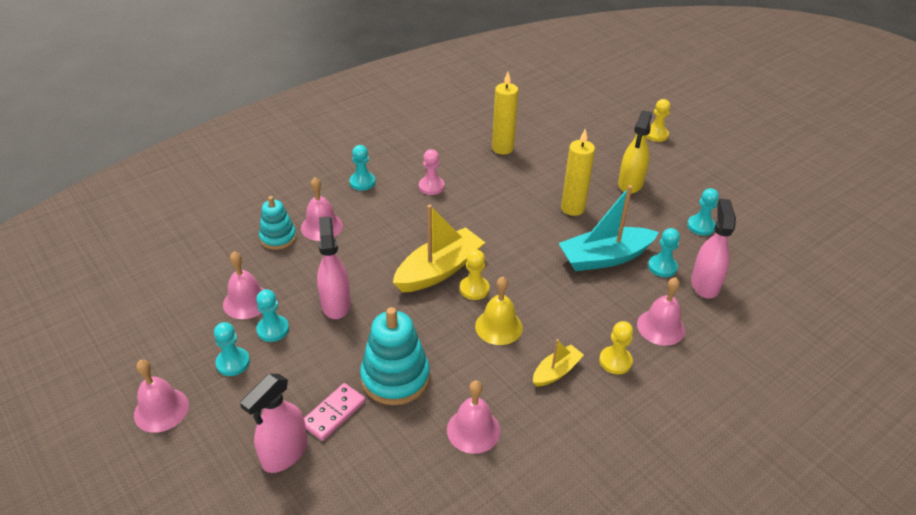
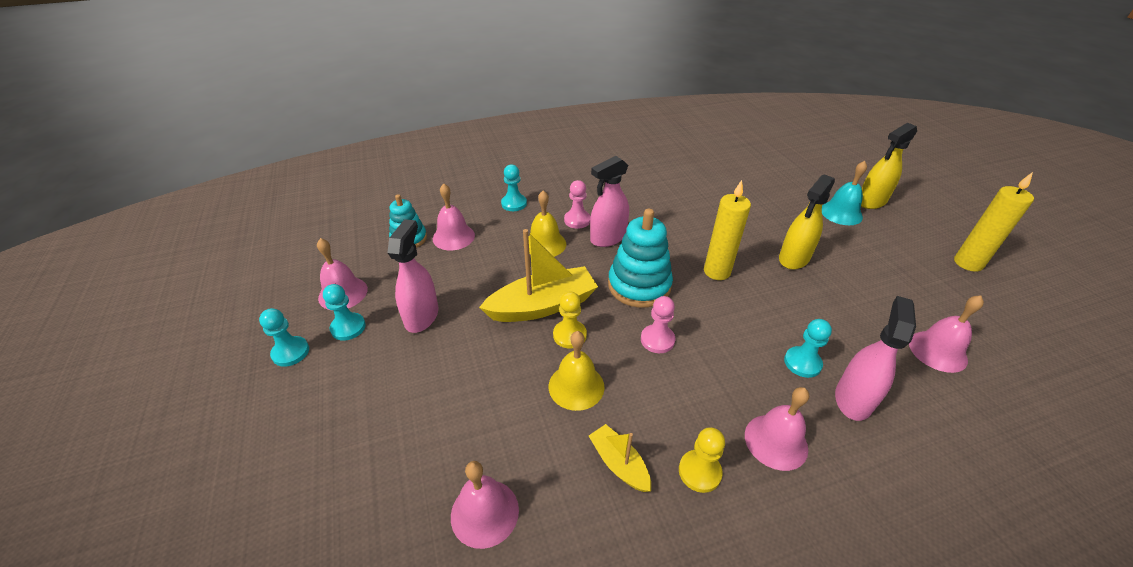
camera: 20 degrees right, 0 degrees up
(161, 410) = (196, 384): pink bell -> pink bell (937, 351)
(284, 453) = (270, 473): pink spray bottle -> pink spray bottle (608, 238)
(334, 413) = (348, 440): pink domino -> none
(395, 377) = (434, 416): turquoise stacking toy -> turquoise stacking toy (639, 285)
(413, 215) = (545, 244): none -> yellow bell
(502, 148) = (666, 197): yellow candle -> yellow candle (968, 263)
(547, 275) = (657, 340): none -> pink pawn
(556, 371) = (619, 464): yellow boat -> yellow boat turned 105 degrees counterclockwise
(605, 257) = (734, 335): turquoise boat -> none
(656, 135) = (841, 213): yellow pawn -> turquoise bell
(677, 119) = (871, 201): none -> yellow spray bottle
(700, 226) = (867, 324): turquoise pawn -> none

